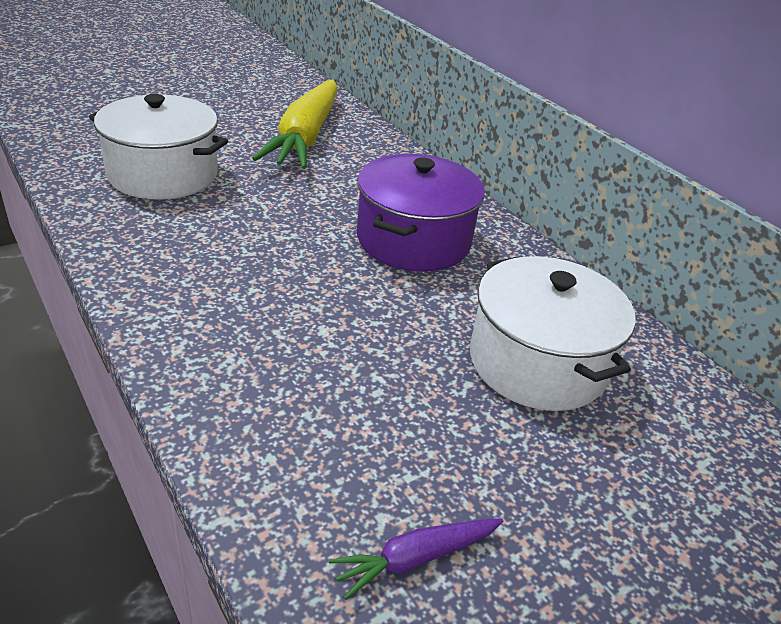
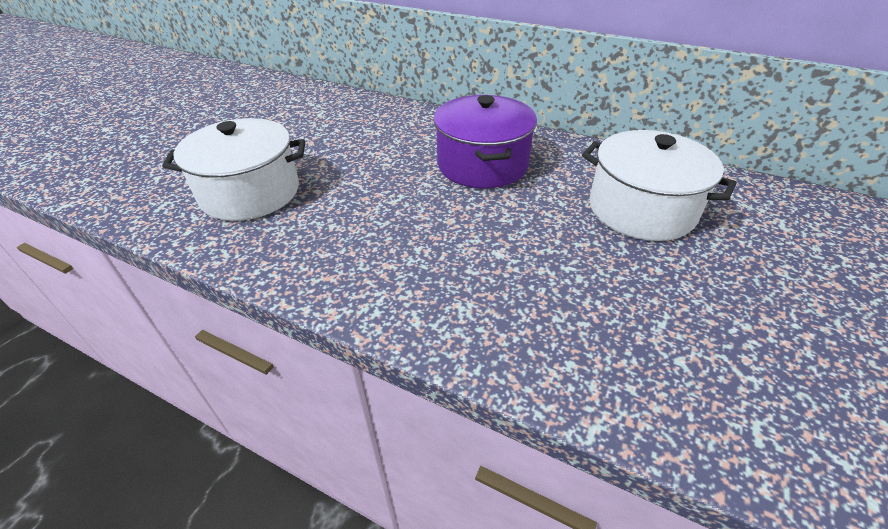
camera: 25 degrees left, 5 degrees up
(305, 137) = (329, 122): yellow carrot -> none
(416, 558) = (728, 376): purple carrot -> none

